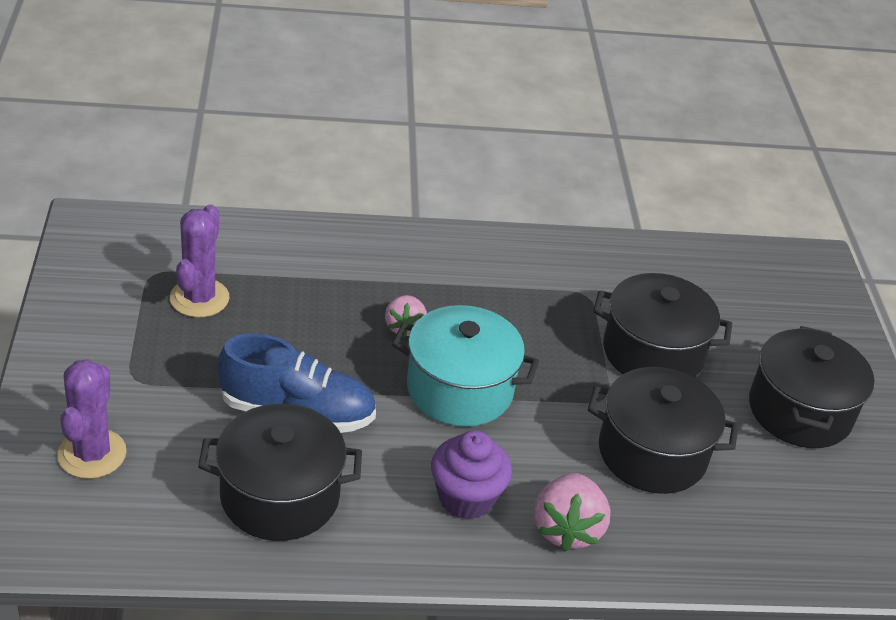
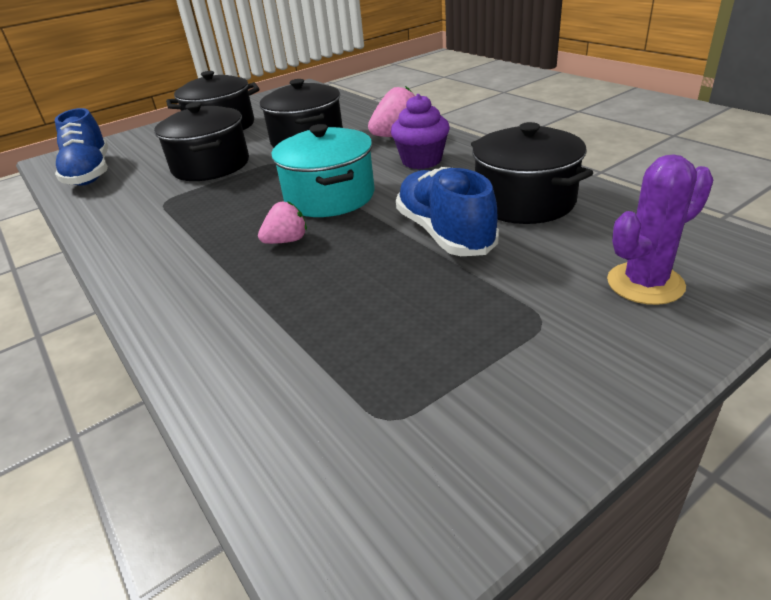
camera: 115 degrees left, 5 degrees down
(199, 298) = (384, 357): purple cactus -> none
(734, 274) = (90, 173): none -> blue shoe

